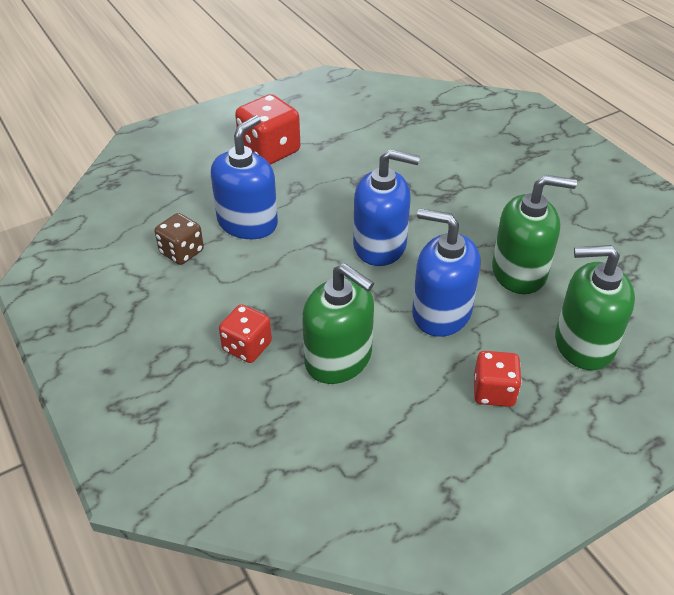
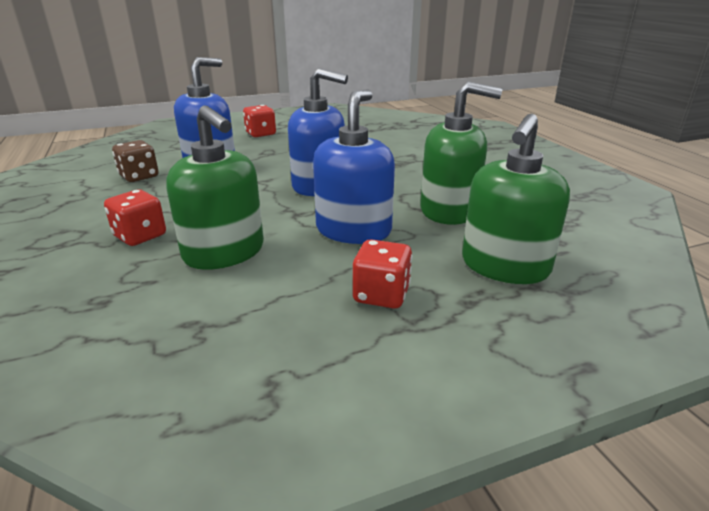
camera: 10 degrees right, 15 degrees down
(269, 151) = (260, 134): red dice -> red dice, size x0.63
(441, 313) = (353, 230): blue soap dispenser -> blue soap dispenser turned 75 degrees clockwise
(583, 344) = (504, 266): green soap dispenser -> green soap dispenser turned 75 degrees counterclockwise

